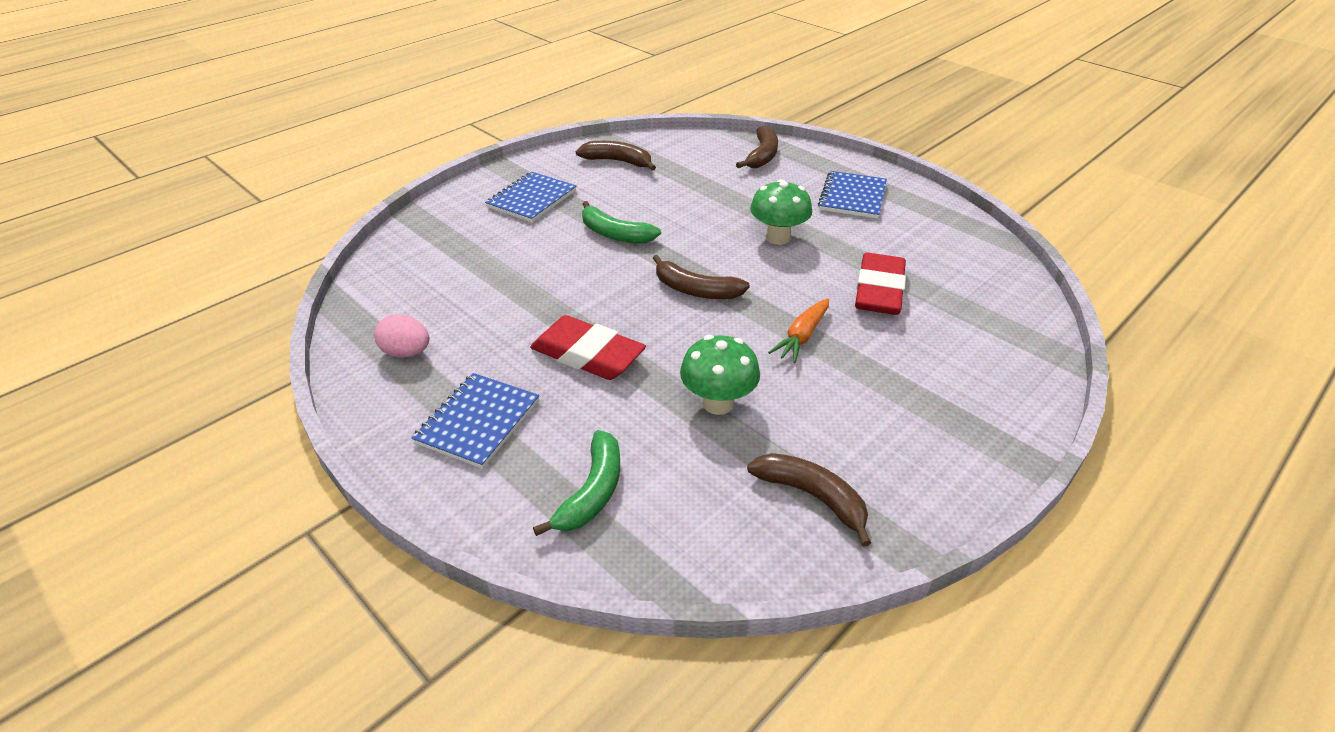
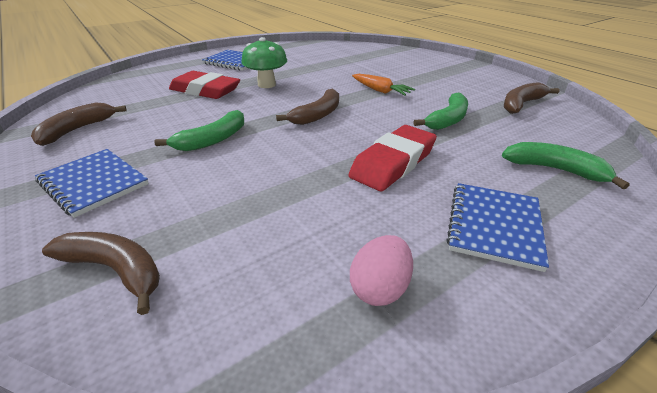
camera: 80 degrees left, 5 degrees down
(478, 422) = (494, 226): blue notebook -> blue notebook turned 75 degrees clockwise
(718, 403) = (448, 120): green mushroom -> green banana
(762, 156) = (149, 77): brown banana -> brown banana (116, 270)
(878, 290) = (339, 69): red eraser -> red eraser (205, 91)

